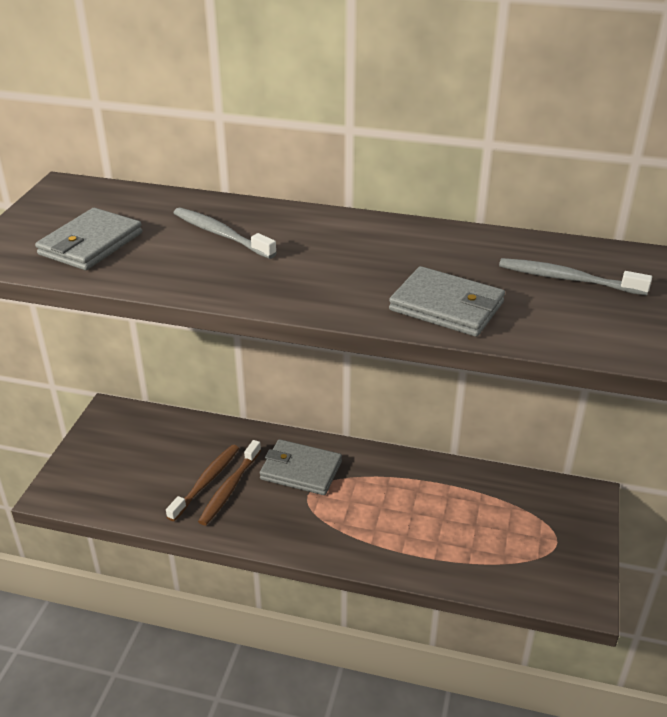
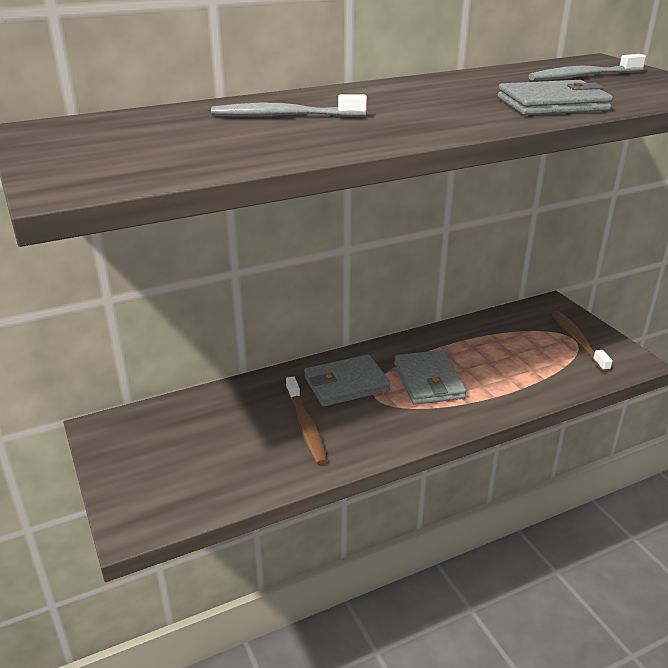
camera: 40 degrees left, 5 degrees down
(90, 244) = (167, 151): grey wallet -> grey wallet (428, 381)
(206, 482) = (278, 433): brown toothbrush -> brown toothbrush (577, 341)

